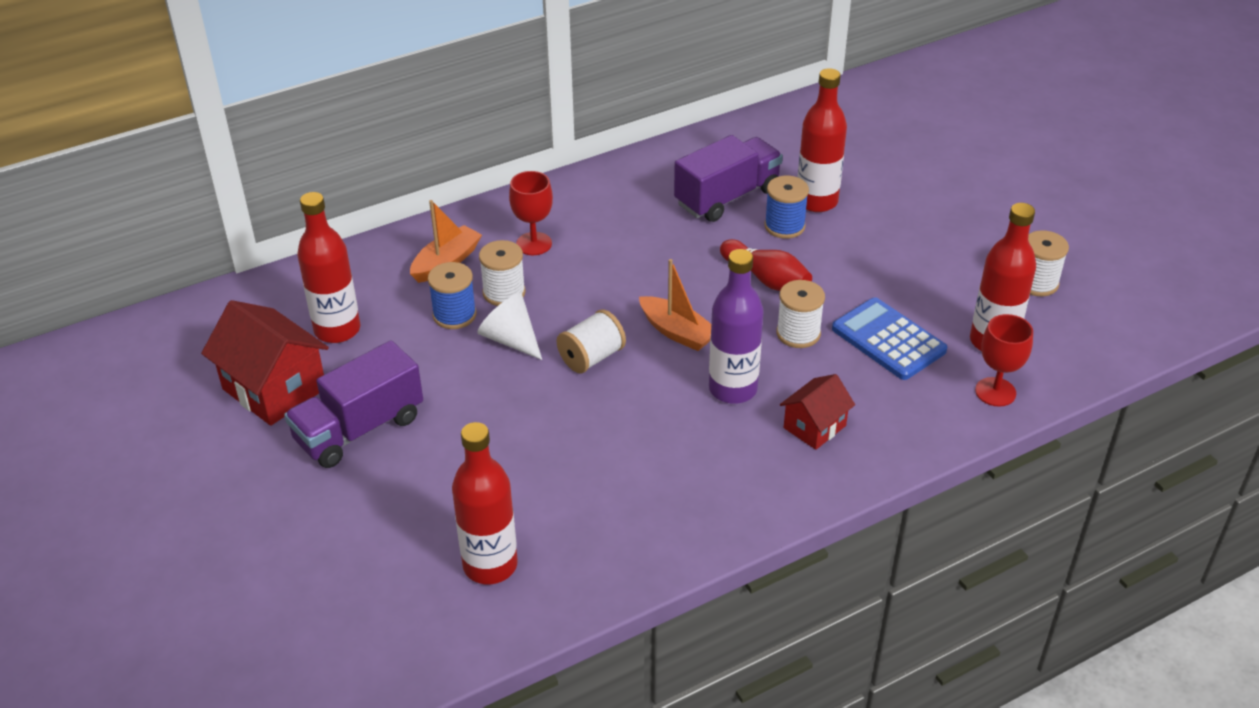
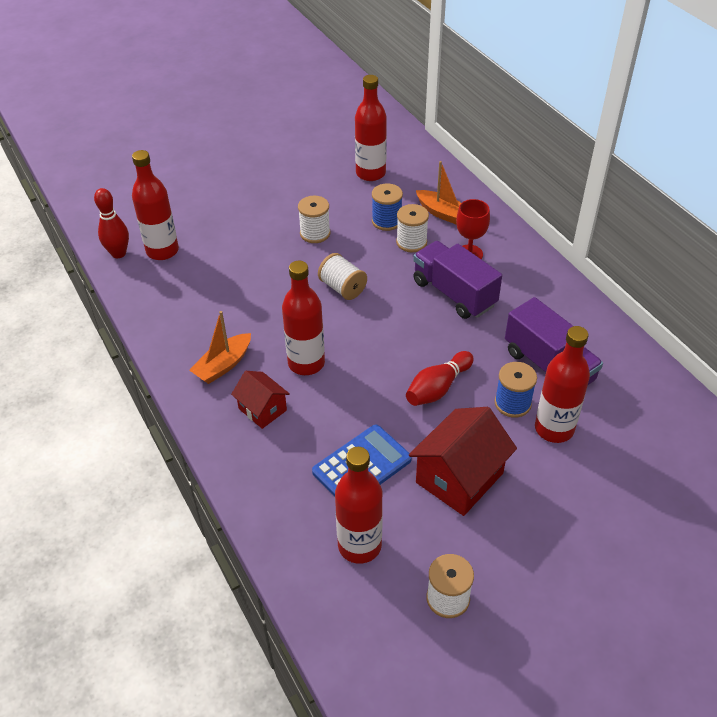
camera: 90 degrees right, 5 degrees up
(274, 389) = (317, 156): red house -> red house (459, 478)
(359, 429) = (280, 191): purple truck -> purple truck (454, 293)
(489, 625) = (118, 253): none -> red bowling pin
(511, 339) = (361, 248): white cone -> none
(677, 332) = (370, 333): orange boat -> orange boat (223, 365)
(733, 389) = (306, 363): purple bottle -> red bottle
(798, 333) = (369, 405): white spool -> white spool (315, 233)
(995, 392) = (294, 538): red goblet -> none

